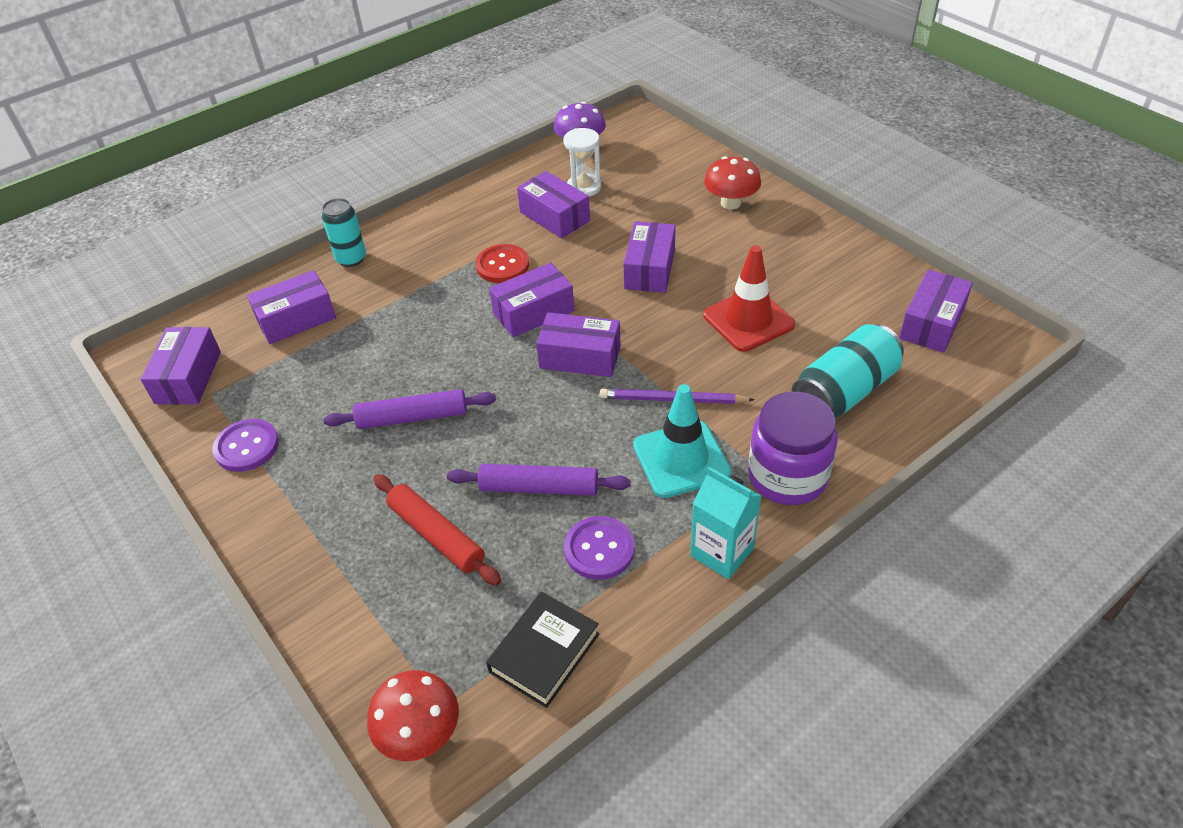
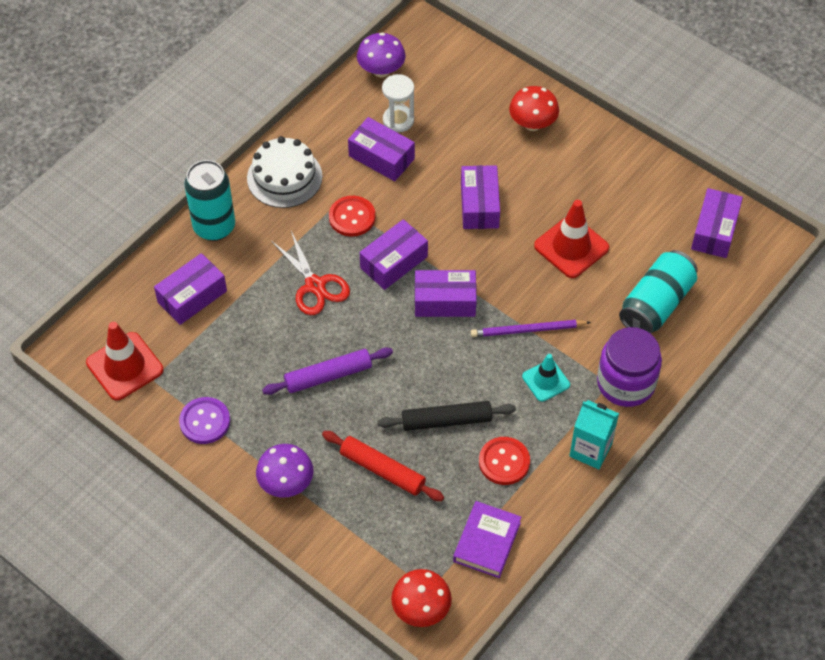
camera: 15 degrees left, 10 degrees up
(188, 377) = (125, 366): purple box -> red traffic cone
(309, 532) = (286, 483): none -> purple mushroom
(351, 259) = (214, 227): turquoise can -> turquoise can, size x1.51
(435, 324) = (315, 285): none -> red scissors
(444, 223) = (284, 177): none -> white cake
(539, 487) = (446, 420): purple rolling pin -> black rolling pin
(544, 652) = (487, 542): black book -> purple book
(599, 549) = (504, 462): purple button -> red button
(681, 459) = (546, 381): turquoise traffic cone -> turquoise traffic cone, size x0.62

